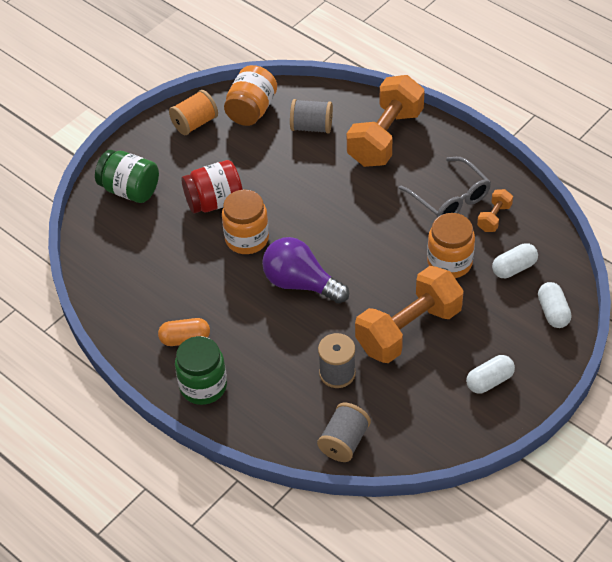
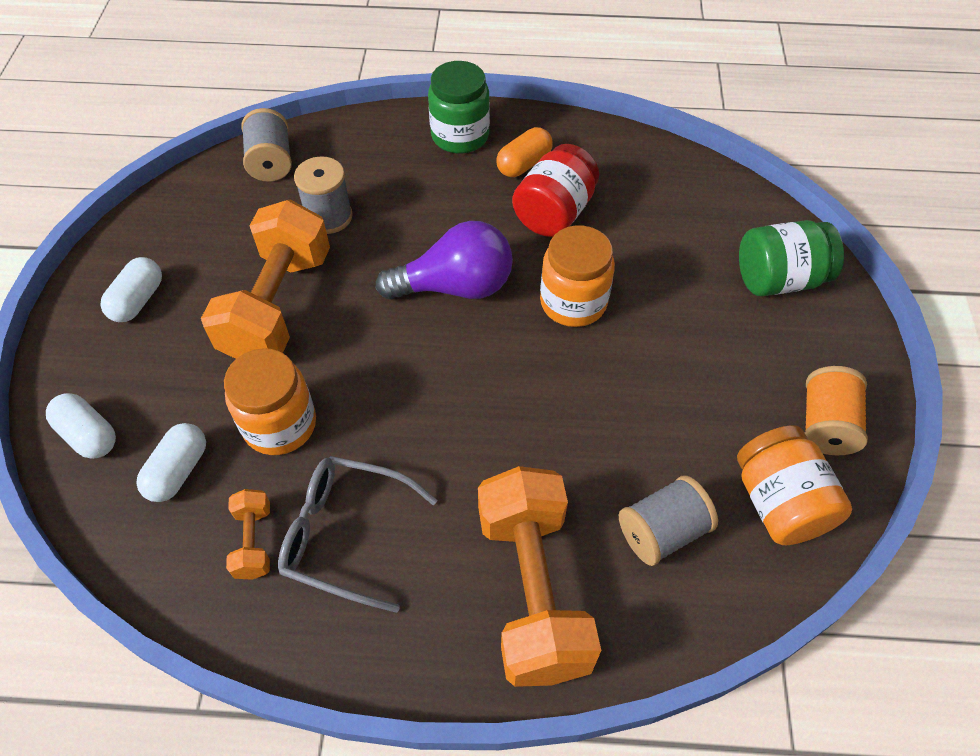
camera: 140 degrees right, 5 degrees up
(214, 202) = (664, 325): red jar -> red jar (554, 213)

